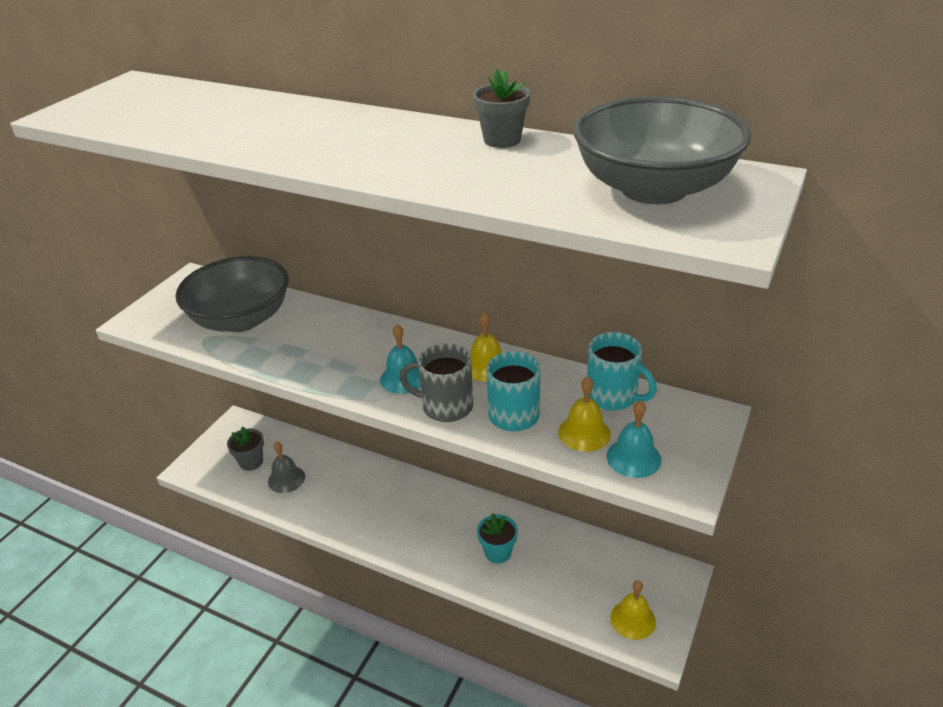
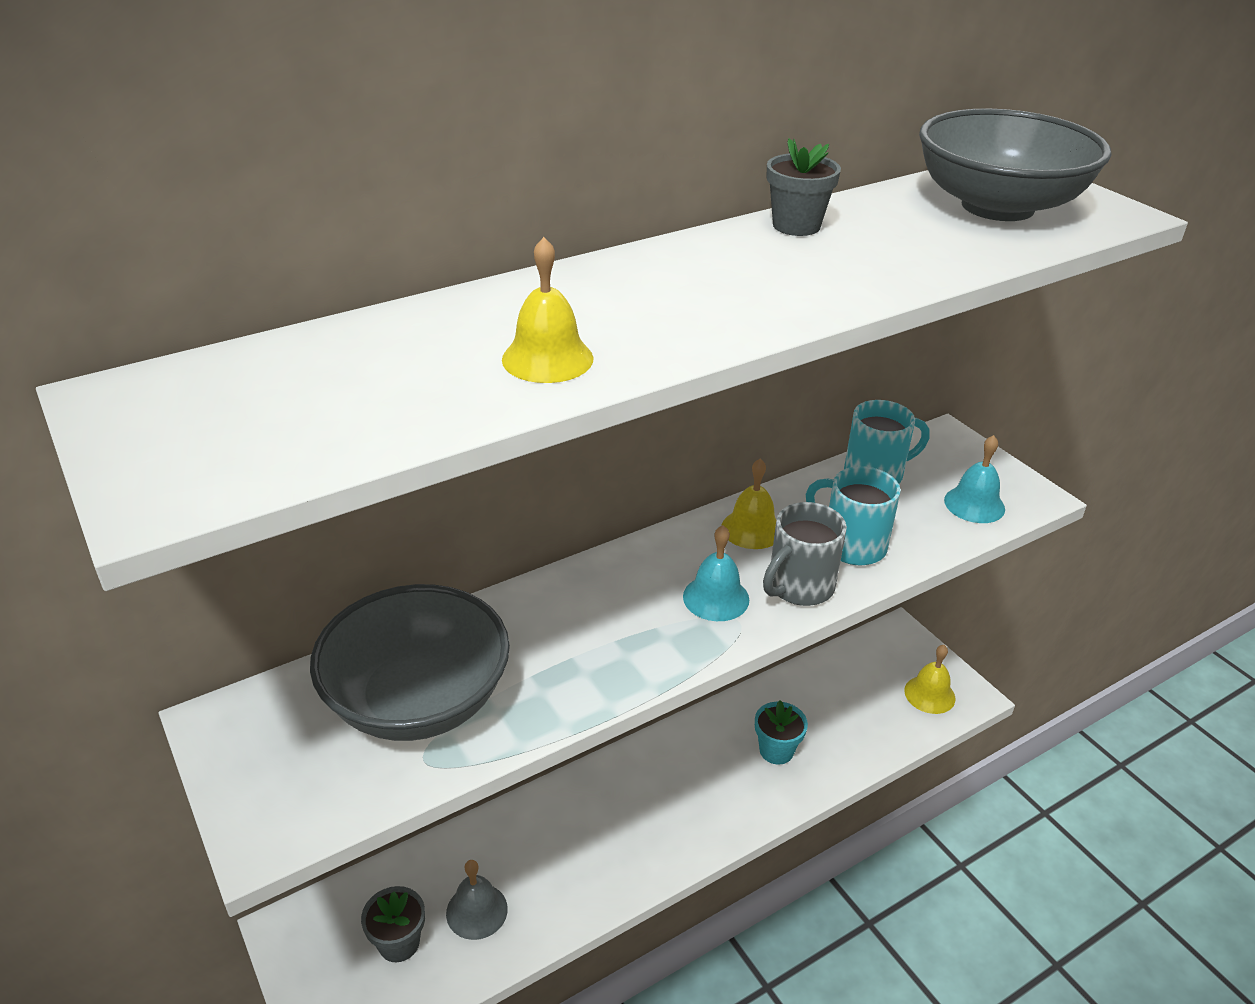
camera: 60 degrees left, 0 degrees up
(584, 433) = (917, 515): yellow bell -> yellow bell (547, 359)

